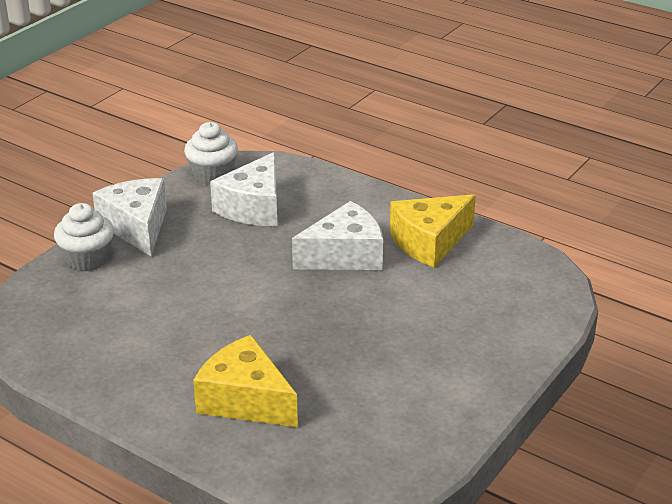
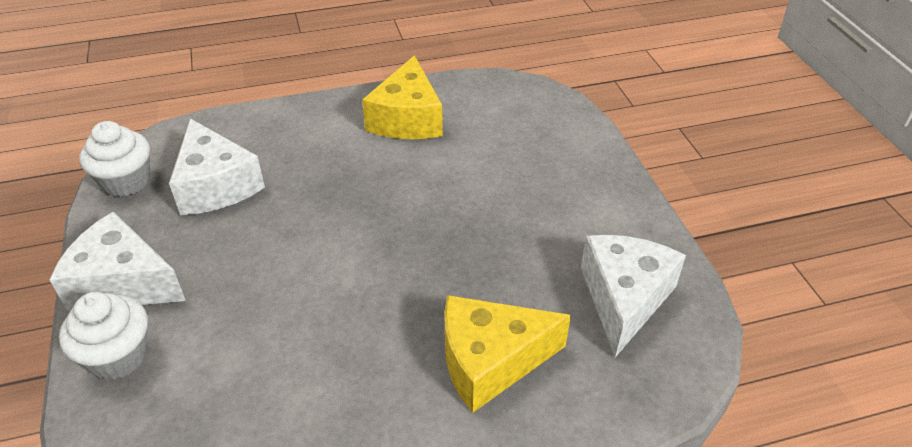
camera: 50 degrees left, 10 degrees up
(345, 255) = (362, 173): white cheese -> white cheese (624, 299)

